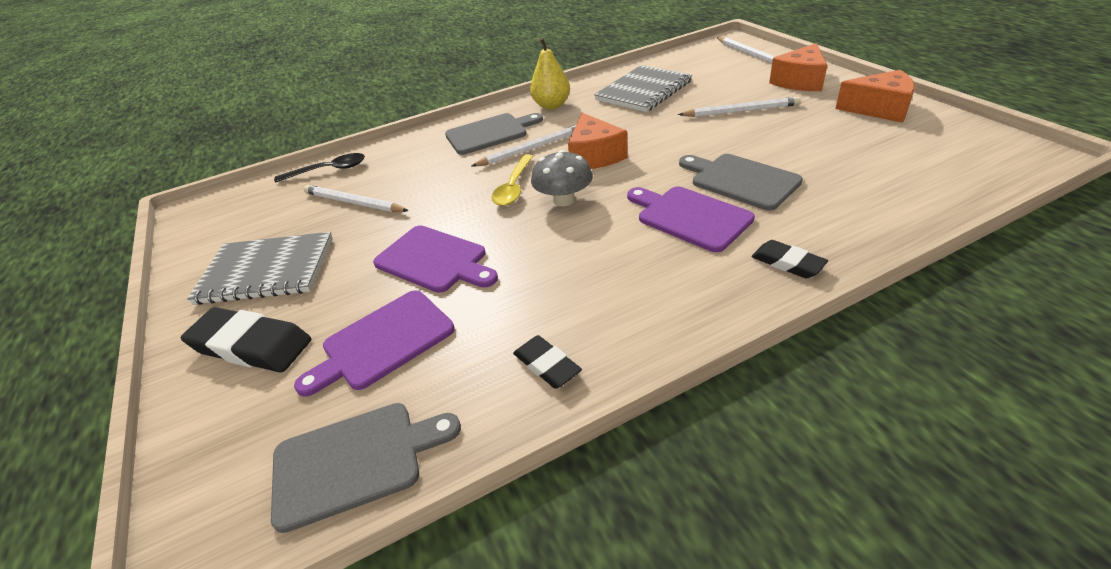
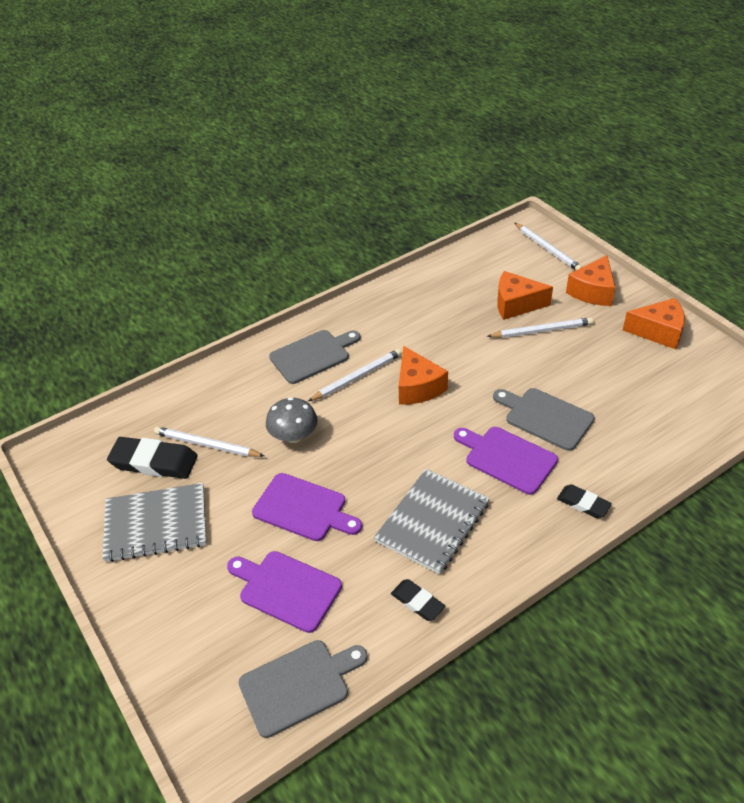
camera: 10 degrees left, 5 degrees up
(251, 345) = (177, 598): black eraser -> black eraser (154, 462)
(328, 170) = (165, 404): black spoon -> none
(383, 342) = (286, 589): purple cutting board -> purple cutting board turned 75 degrees clockwise
(513, 187) = (352, 425): yellow spoon -> none
(552, 105) = (365, 317): yellow pear -> none
(564, 200) = (400, 440): grey mushroom -> grey mushroom (293, 436)
(643, 91) = (451, 299): grey notebook -> grey notebook (432, 522)
(713, 92) = (516, 304): none -> orange cheese

